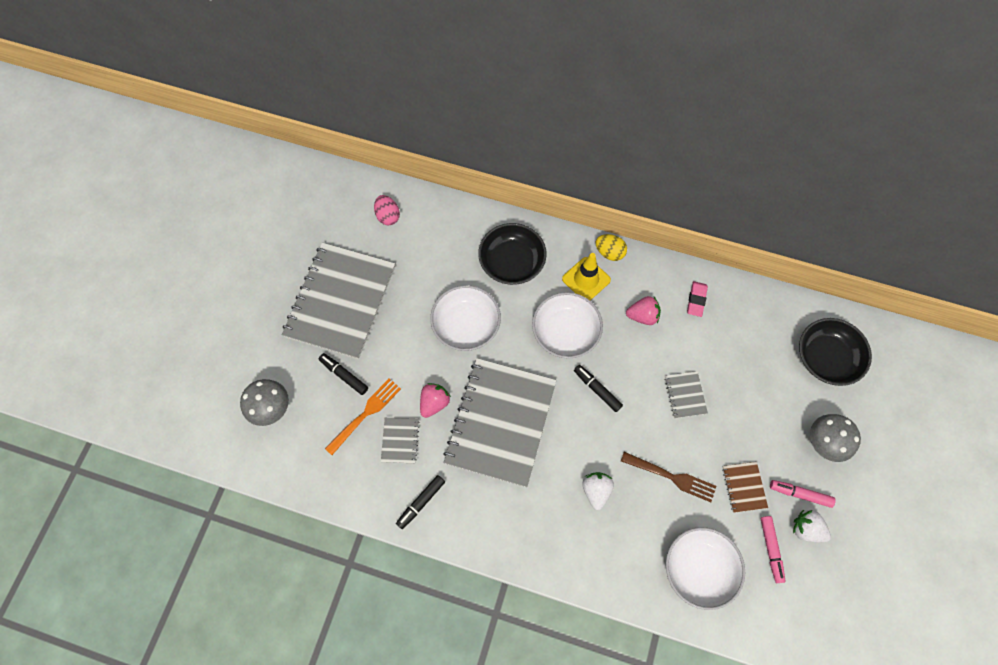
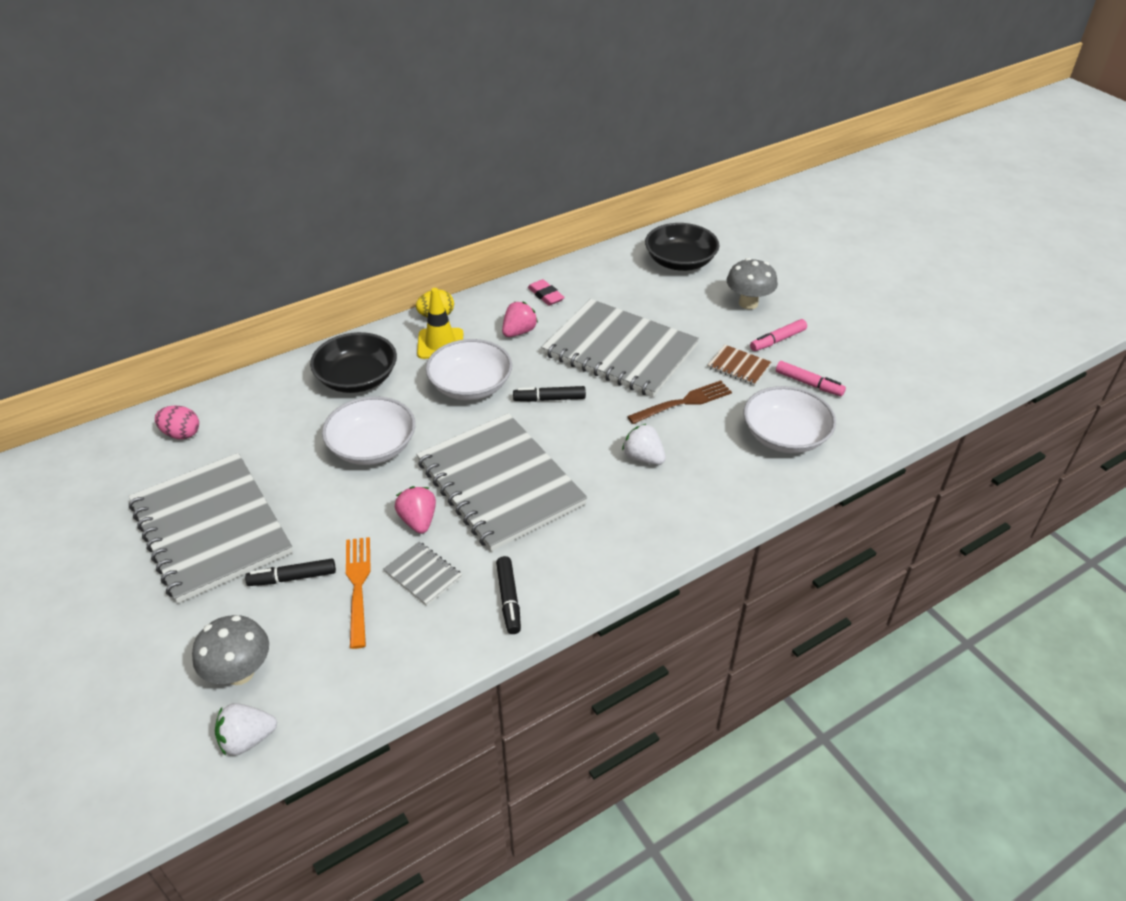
camera: 50 degrees left, 25 degrees down
(685, 395) = (620, 351): grey notebook -> grey notebook, size x2.49
(806, 529) = (810, 354): white strawberry -> white strawberry (247, 739)

